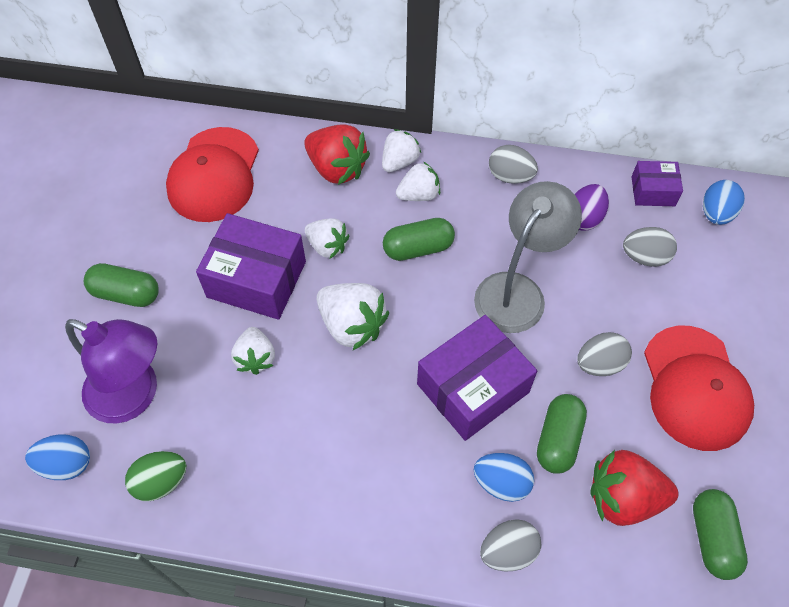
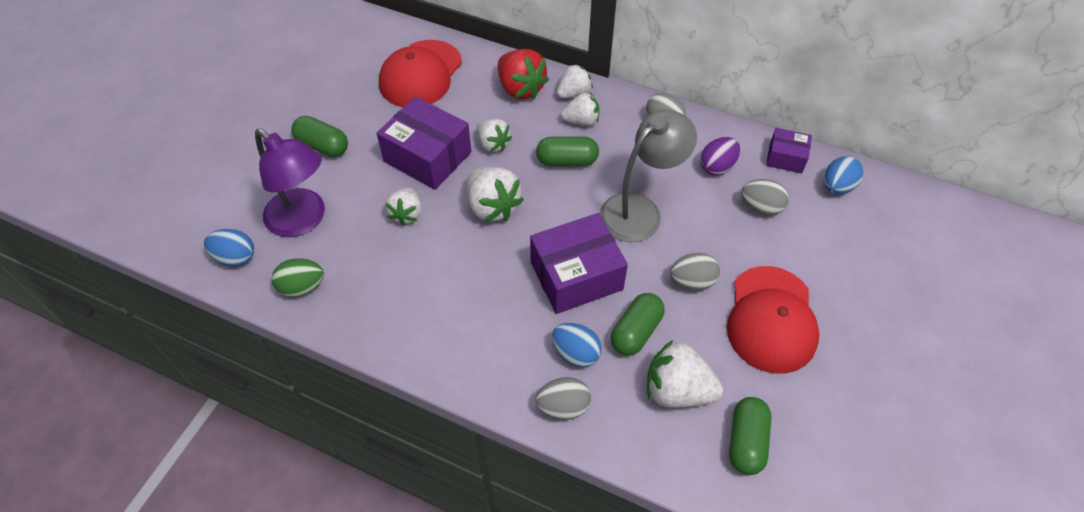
camera: 15 degrees right, 5 degrees down
(623, 497) = (677, 390): red strawberry -> white strawberry

